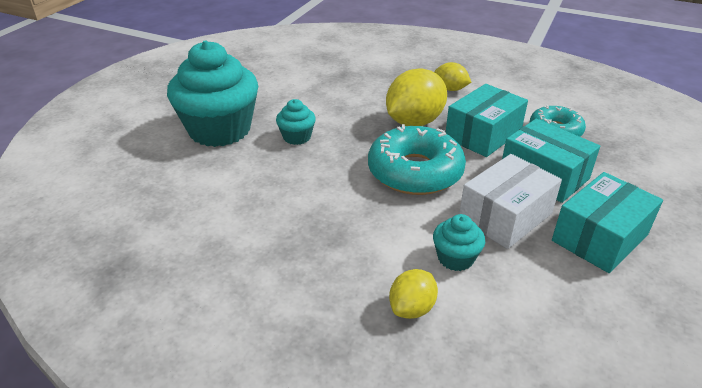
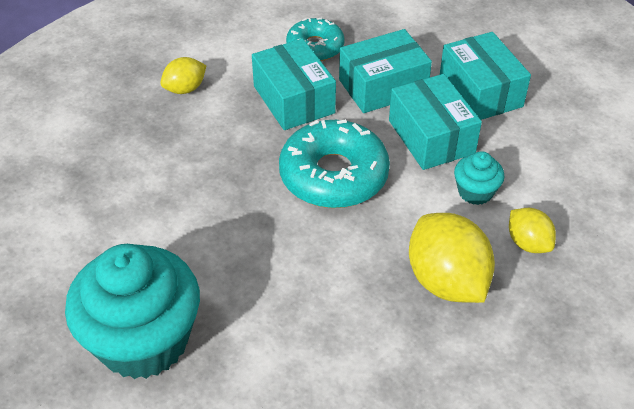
camera: 70 degrees left, 10 degrees up
(297, 137) = (209, 260): turquoise cupcake -> none
(414, 122) = (238, 144): yellow lemon -> yellow lemon (446, 281)
(505, 216) = (431, 137): white box -> turquoise box

